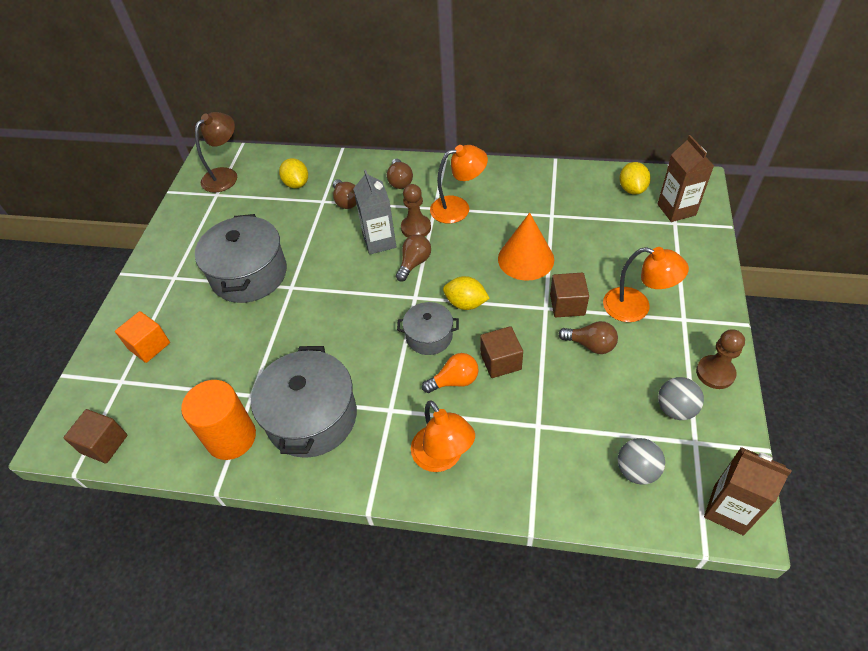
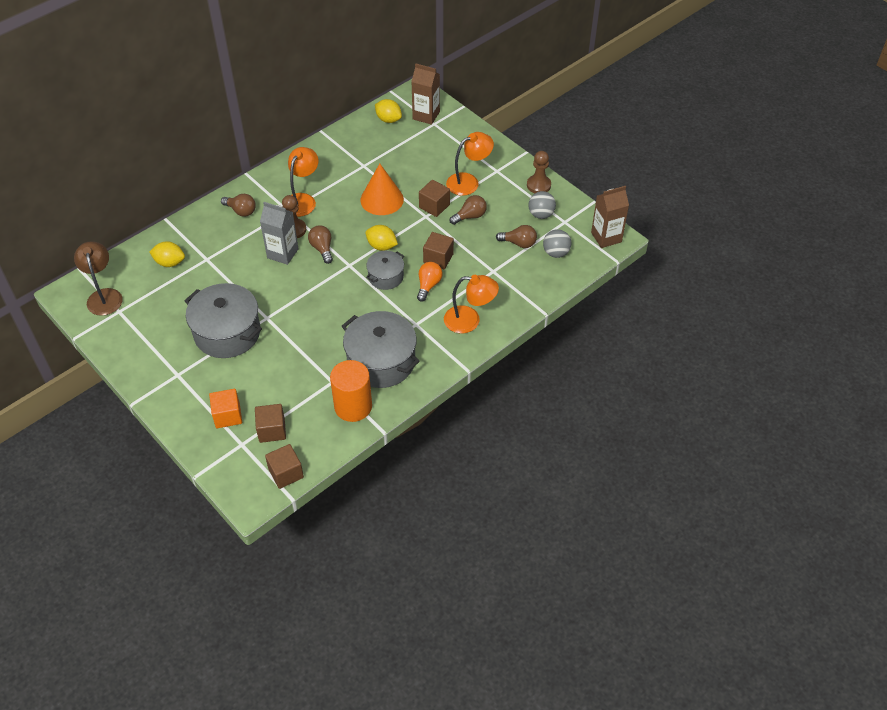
camera: 55 degrees left, 0 degrees up
(153, 392) = (272, 430): none -> brown cube
(346, 201) = (223, 247): brown light bulb -> brown light bulb (519, 243)
(465, 303) = (381, 246): yellow lemon -> yellow lemon turned 60 degrees clockwise

